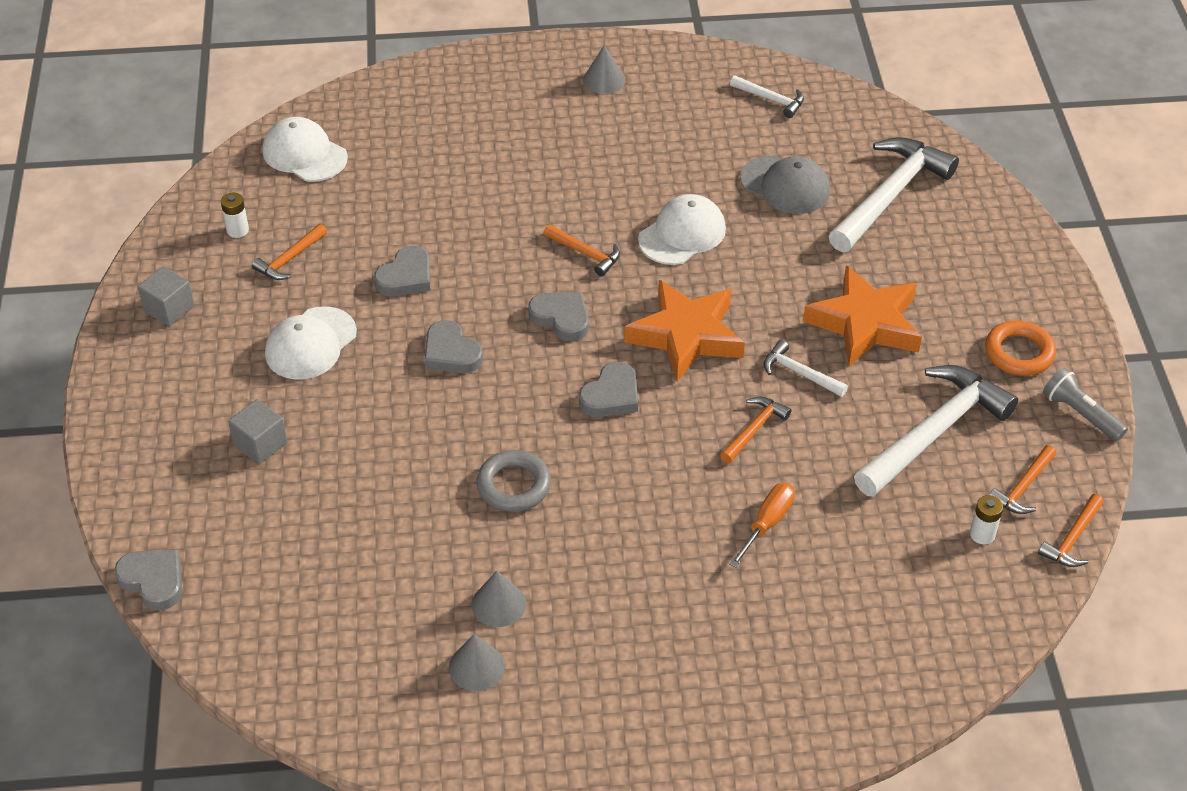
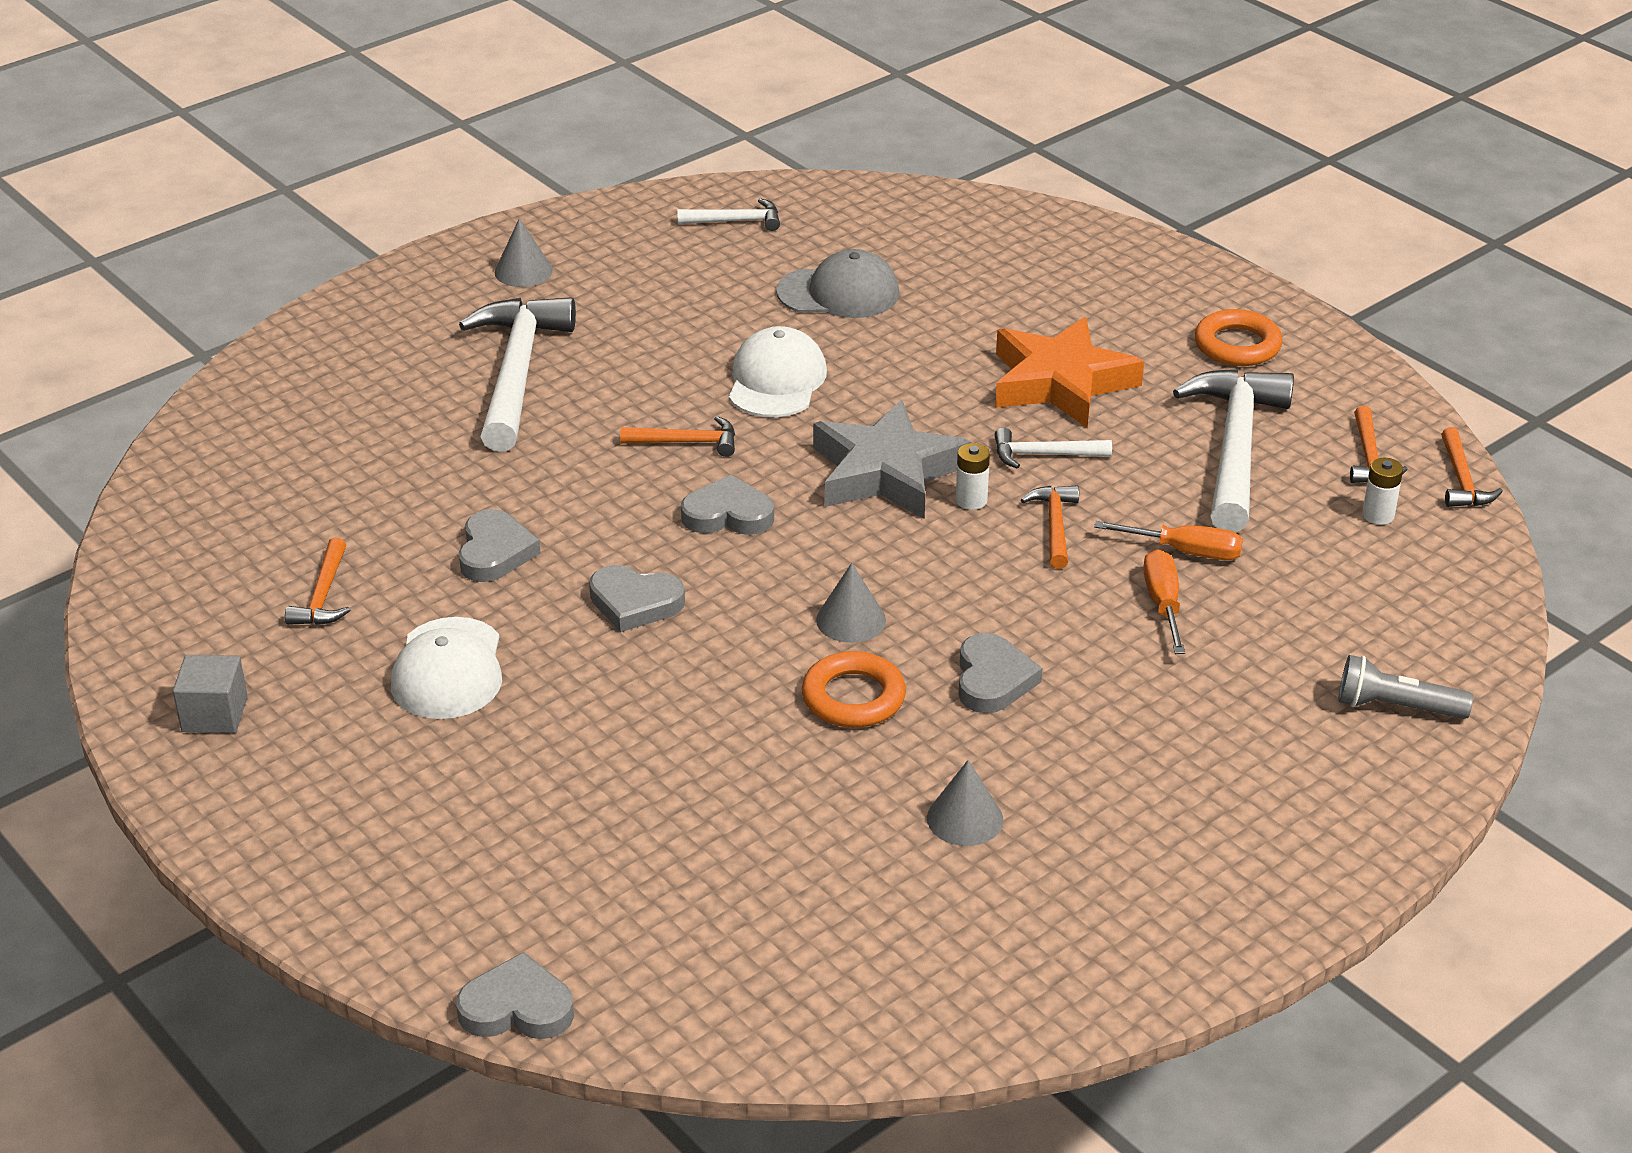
camera: 35 degrees left, 10 degrees down
(237, 230) = (218, 594): white battery -> white battery (971, 500)
(260, 444) = (498, 799): grey cube -> none
(304, 154) = (222, 482): white cap -> none
(476, 667) = (1008, 891): grey cone -> grey cone (851, 620)
(513, 485) = (853, 697): grey ring -> orange ring
(611, 395) = (867, 563): grey heart -> grey heart (993, 680)
(686, 336) = (887, 472): orange star -> grey star
(820, 493) = (1185, 552): none -> orange screwdriver
(889, 196) = (958, 260): white hammer -> white hammer (516, 373)
(1080, 414) = (1351, 372): grey flashlight -> grey flashlight (1396, 707)

